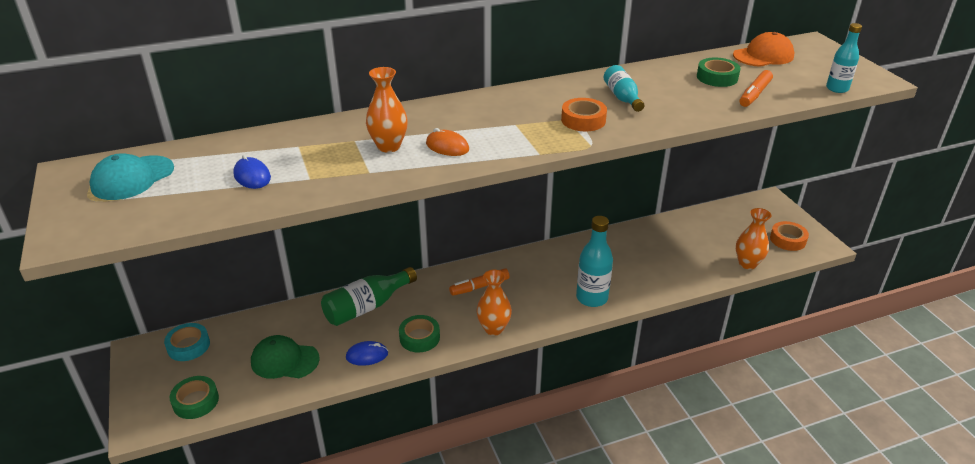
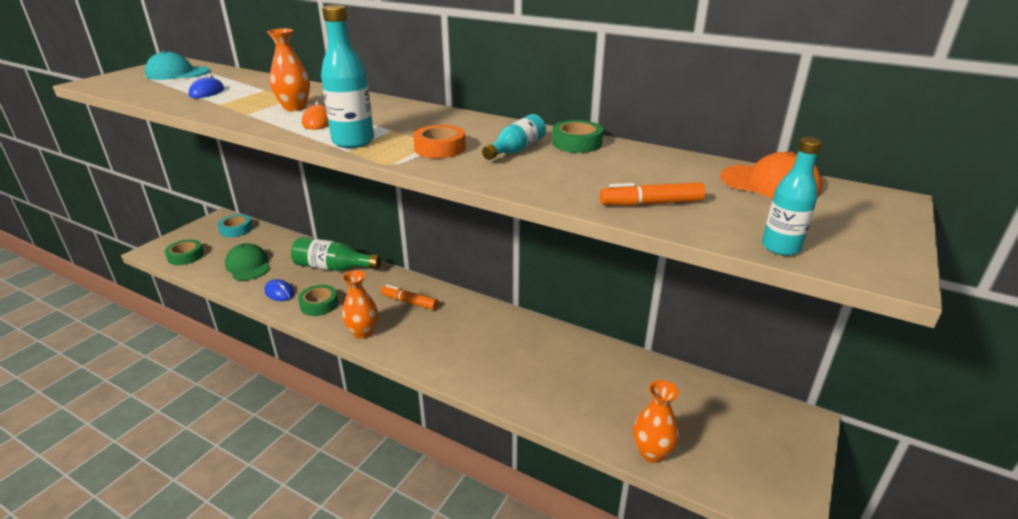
camera: 50 degrees right, 5 degrees down
(592, 298) = (460, 366): turquoise bottle -> turquoise bottle (353, 141)
(717, 77) = (653, 175): green tape -> green tape (576, 143)
(787, 240) = (747, 470): orange tape -> none

